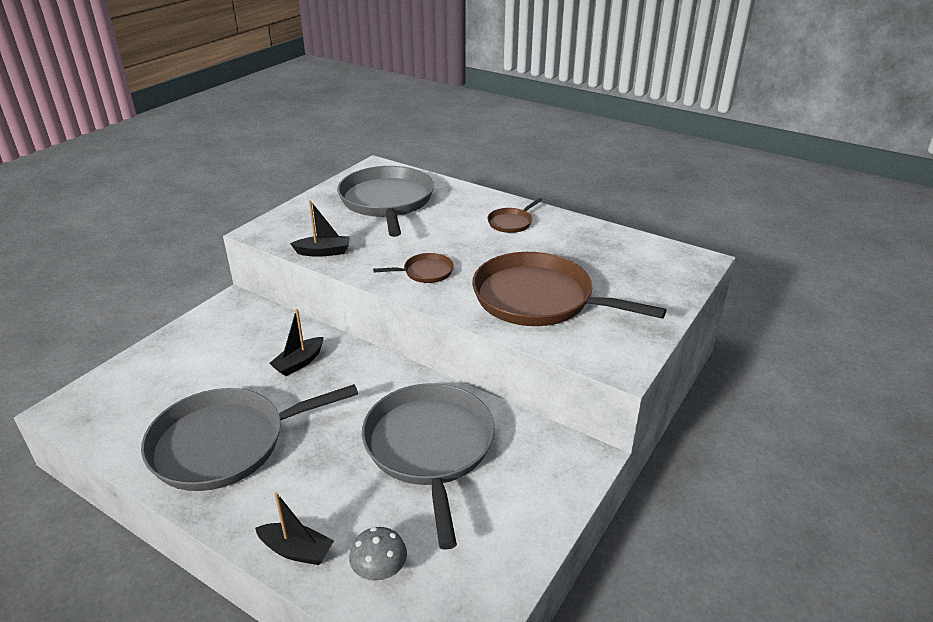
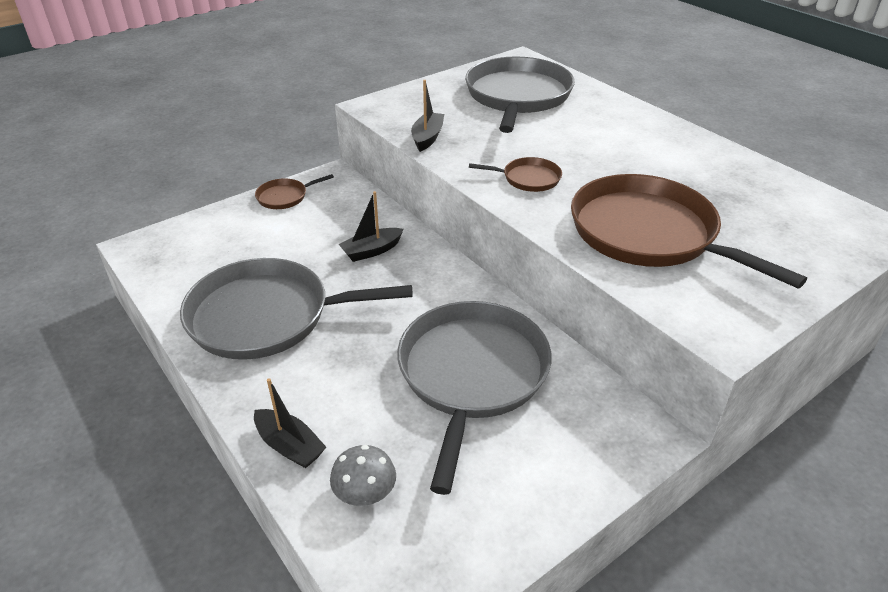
camera: 20 degrees right, 5 degrees up
(323, 252) = (427, 138): black boat -> black boat turned 90 degrees counterclockwise
(511, 222) = (651, 142): brown pan -> brown pan (284, 197)

